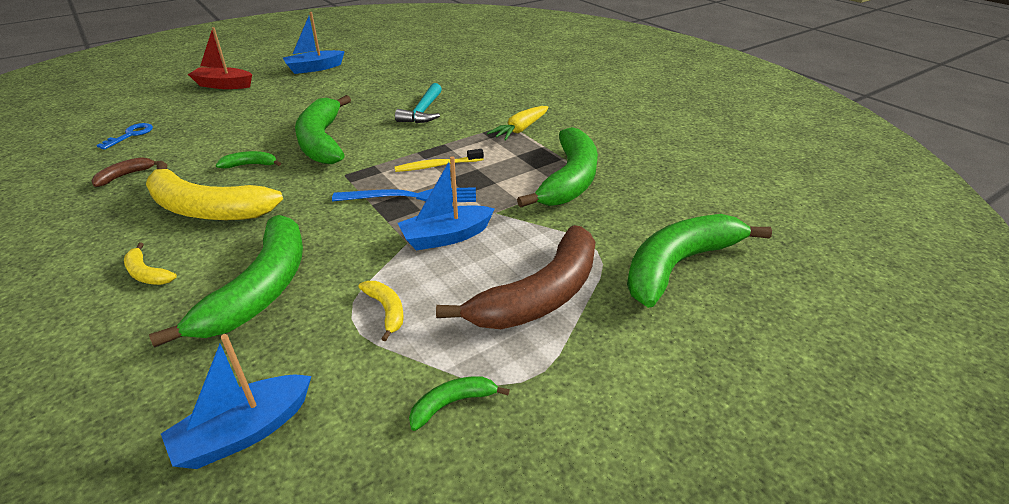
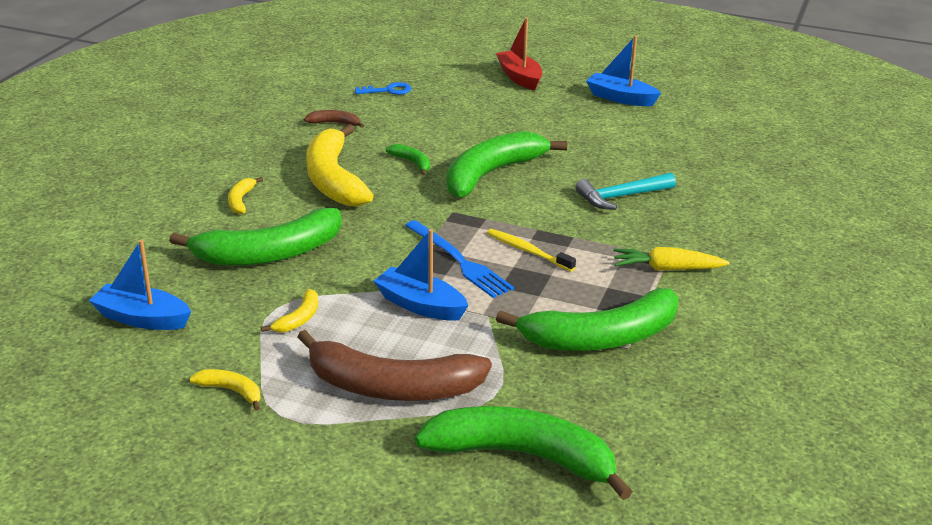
camera: 55 degrees right, 5 degrees down
(452, 404) = (231, 391): green banana -> yellow banana

